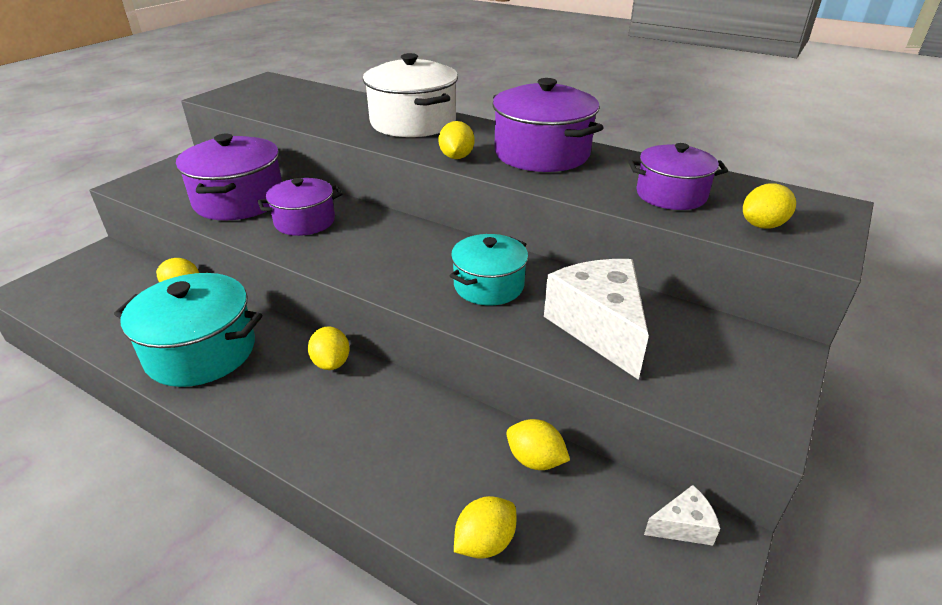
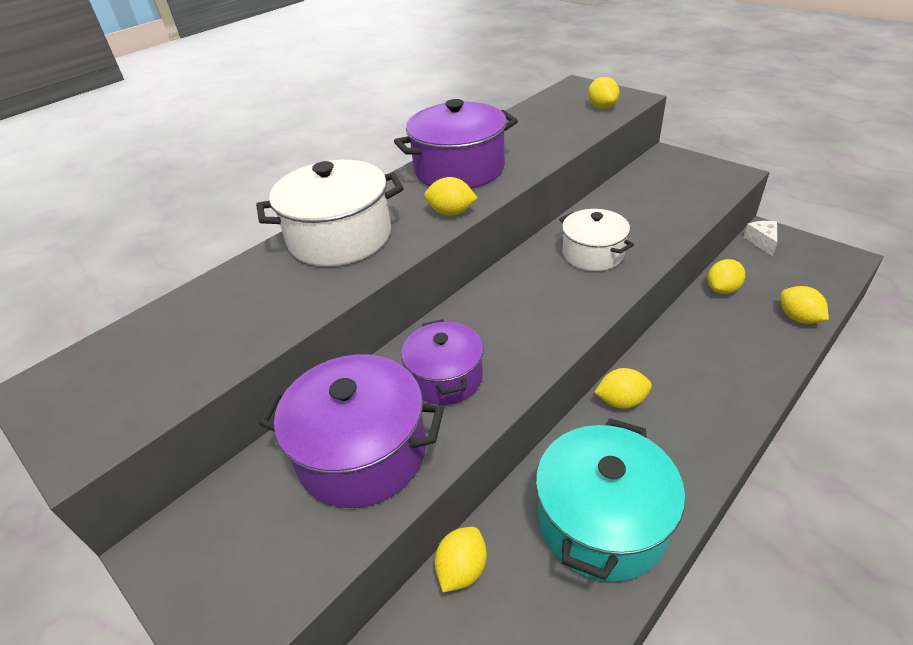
camera: 75 degrees left, 5 degrees up
(488, 285) = (593, 254): turquoise pot -> white pot
(599, 327) = (648, 211): white cheese -> none
(671, 195) = (553, 128): purple pot -> none

